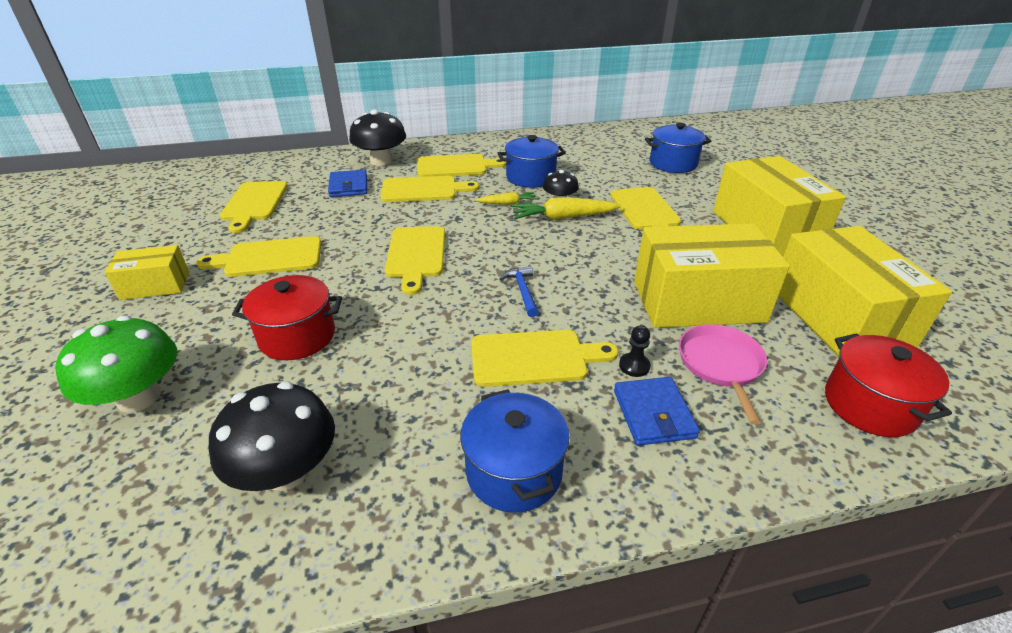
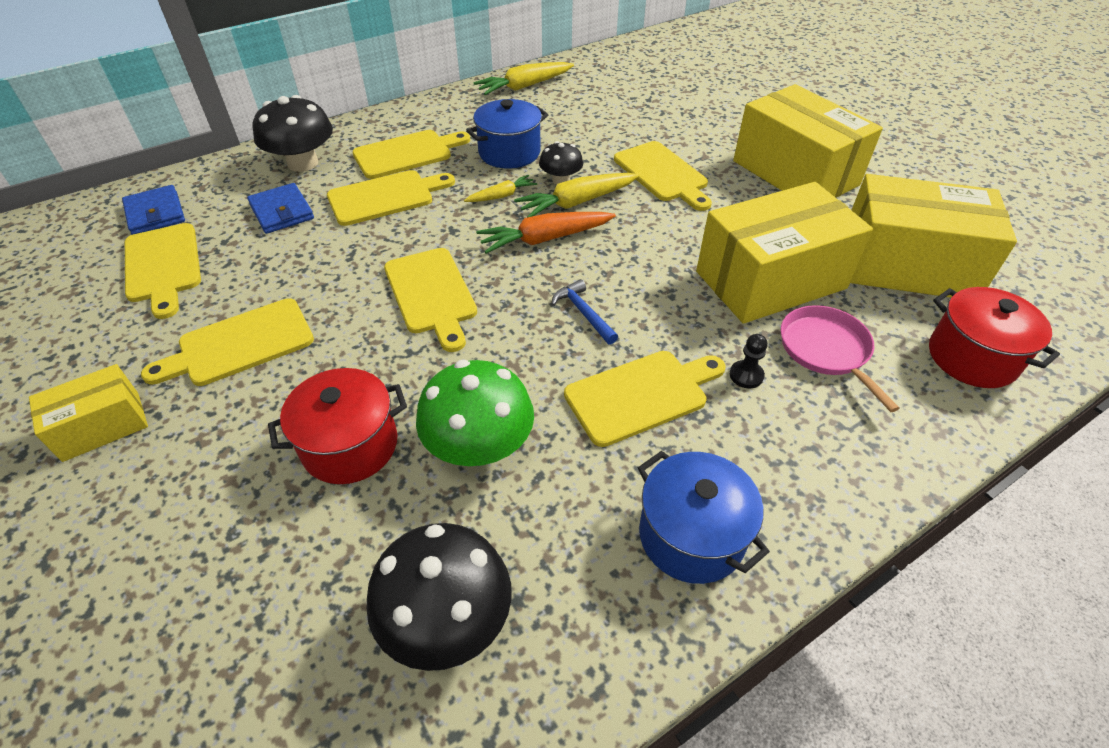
camera: 20 degrees left, 10 degrees up
(139, 397) = (193, 589): green mushroom -> green mushroom (479, 446)
(523, 236) = (545, 239): none -> orange carrot
(568, 138) = (524, 86): none -> yellow carrot
(653, 414) = (791, 426): blue wallet -> blue wallet (155, 213)
(673, 164) = (661, 102): blue pot -> none
(838, 317) = (906, 265): yellow box -> yellow box turned 45 degrees counterclockwise

